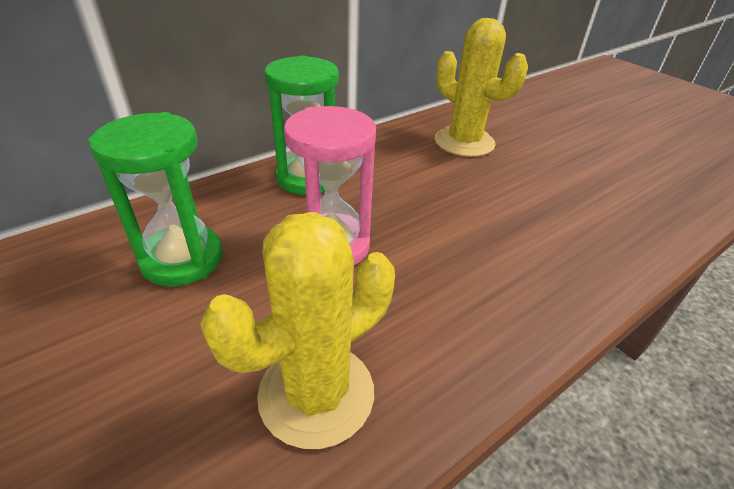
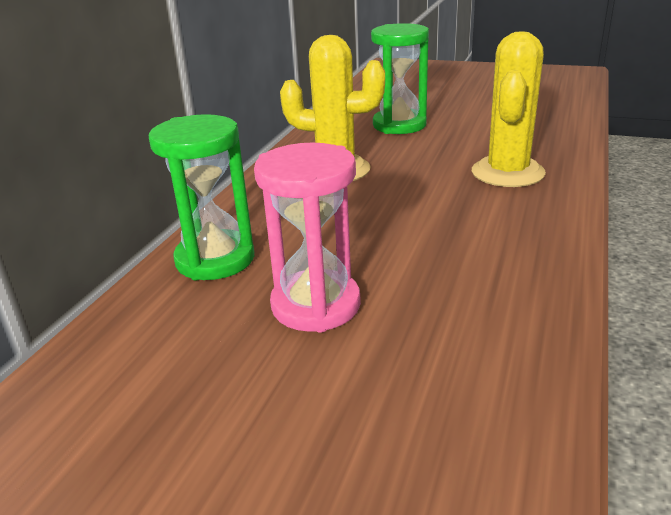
camera: 30 degrees left, 10 degrees down
(182, 259) = (167, 392): green hourglass -> green hourglass (399, 125)
(316, 394) = (446, 422): yellow cactus -> yellow cactus (507, 173)

